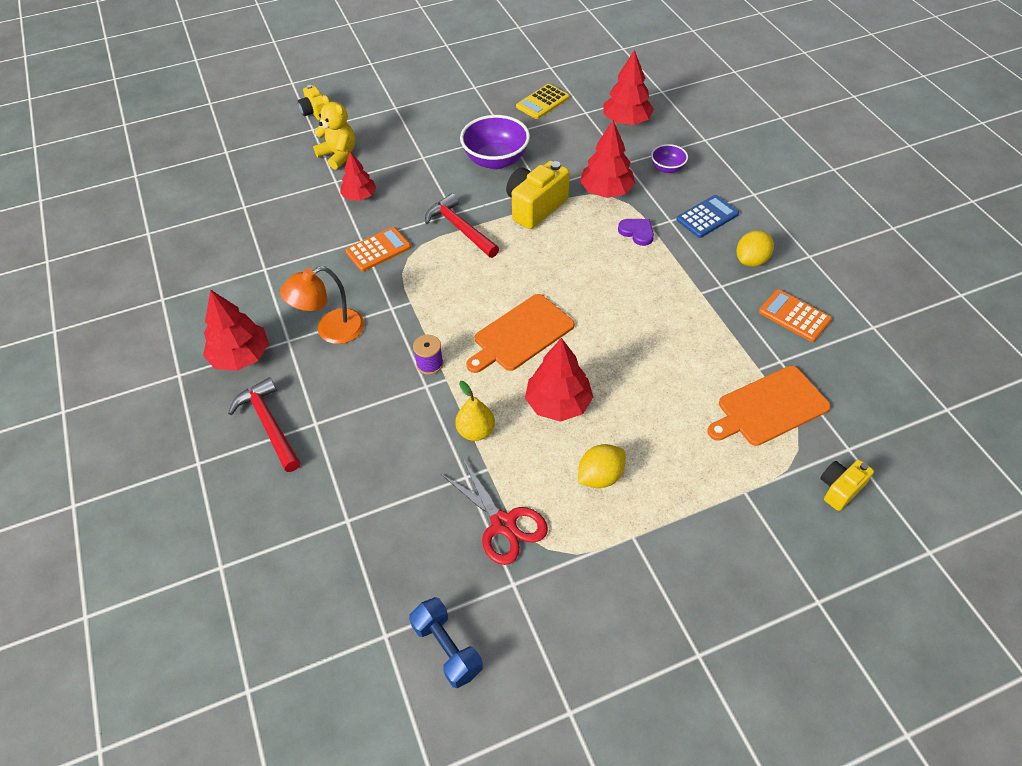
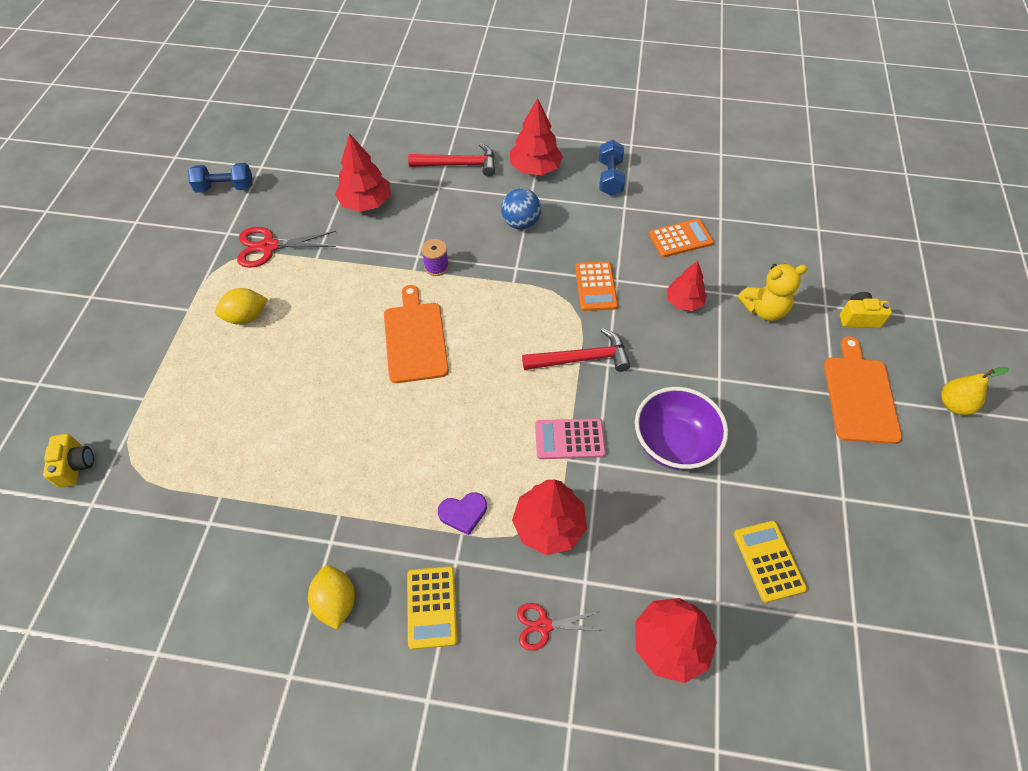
camera: 120 degrees right, 5 degrees up
(226, 294) = (610, 178): none -> blue dumbbell
(331, 331) = (521, 223): orange lamp -> blue ball
(476, 431) = (351, 266): yellow pear -> yellow pear (953, 405)
(535, 207) = (569, 439): yellow camera -> pink calculator
(558, 403) = (327, 326): red tree -> red tree (366, 203)
(600, 476) = (246, 317): yellow lemon -> yellow lemon turned 75 degrees clockwise
(667, 168) = (544, 625): purple bowl -> red scissors
(707, 217) = (431, 607): blue calculator -> yellow calculator
(769, 407) = (181, 473): orange cutting board -> orange cutting board (859, 395)
(794, 316) = (238, 582): orange calculator -> orange calculator (680, 239)

